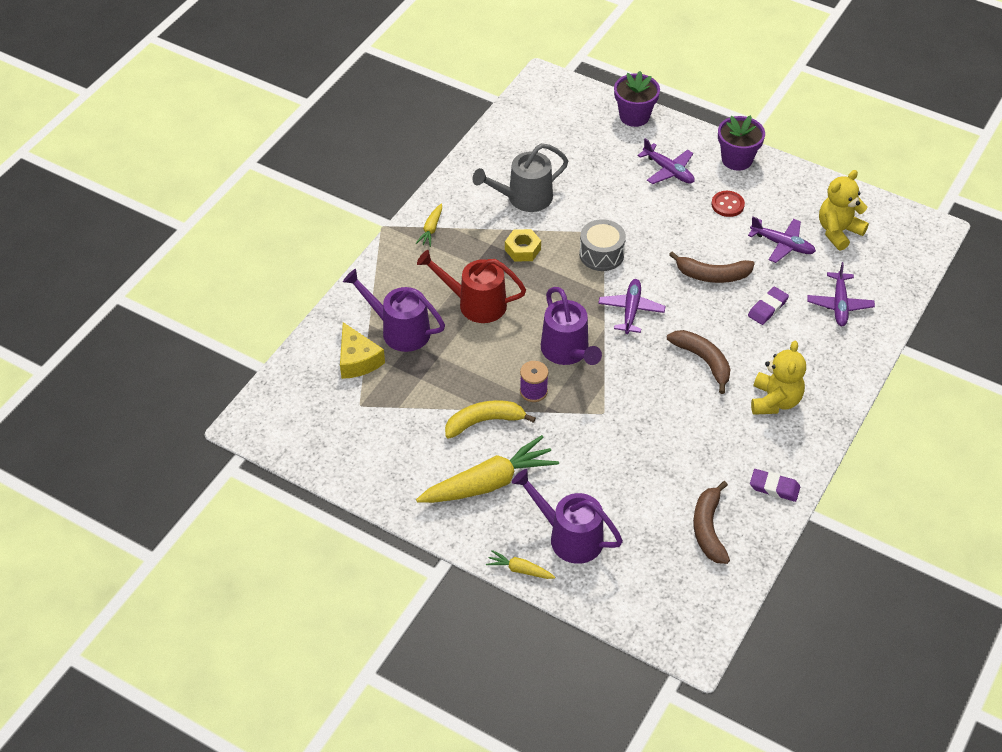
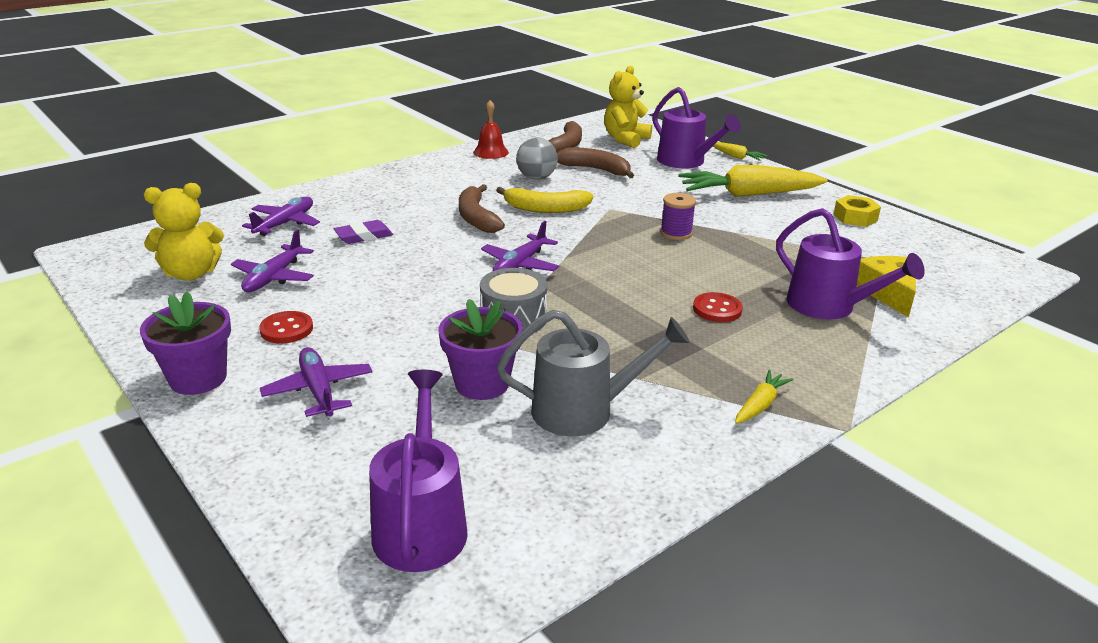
camera: 160 degrees left, 20 degrees down
(475, 303) = (717, 309): red watering can -> red button
(484, 422) = (740, 225): yellow banana -> yellow banana (545, 209)
(522, 249) = (622, 348): yellow nut -> yellow nut (855, 217)
(568, 352) = (620, 250): purple watering can -> purple watering can (421, 523)
(634, 116) = (278, 495): purple flower pot -> purple flower pot (482, 383)
(696, 447) = (536, 178): none -> grey ball
(712, 275) = (392, 271): brown banana -> brown banana (595, 169)
(774, 487) = (490, 152): purple eraser -> red bell
(775, 401) = (435, 186): yellow teddy bear -> yellow teddy bear (625, 139)
(782, 244) = (274, 277): purple plane -> purple plane turned 120 degrees counterclockwise

